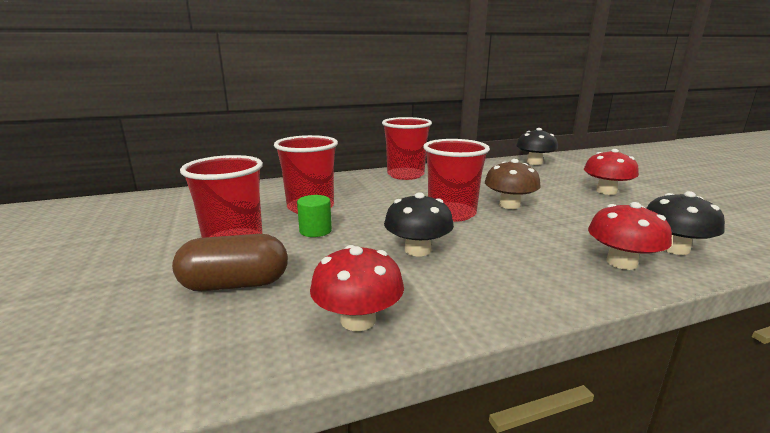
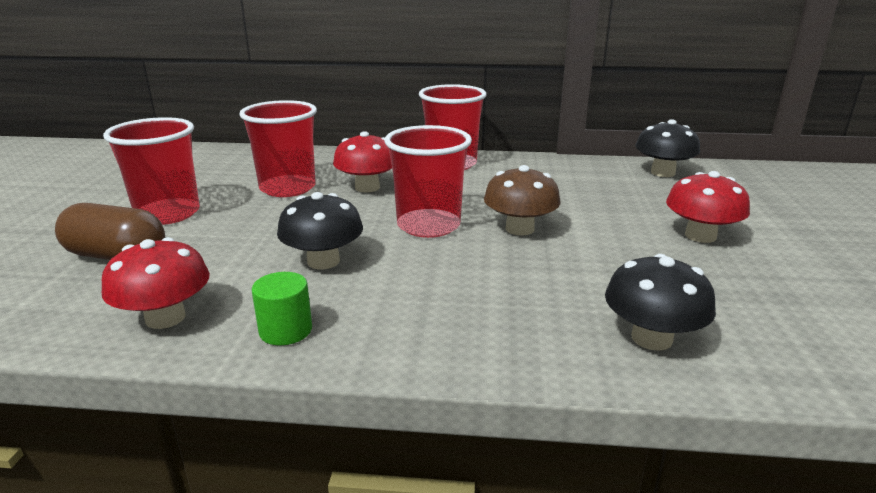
camera: 25 degrees right, 5 degrees up
(315, 230) = (256, 216): green cylinder -> green cylinder (285, 330)
(621, 262) = (539, 336): red mushroom -> red mushroom (367, 187)

